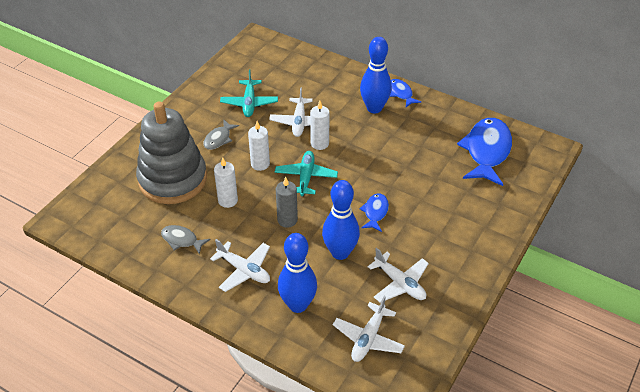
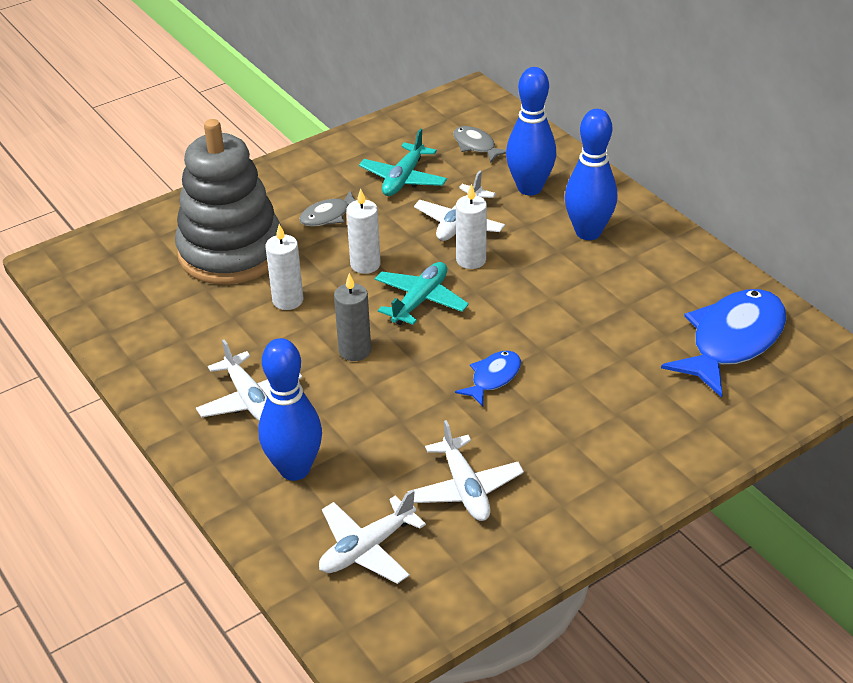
camera: 25 degrees right, 5 degrees down
(182, 240) = (191, 334): grey fish -> grey fish (476, 146)
(340, 252) = (403, 418): blue bowling pin -> blue bowling pin (529, 188)
(401, 93) = (644, 222): blue fish -> none

